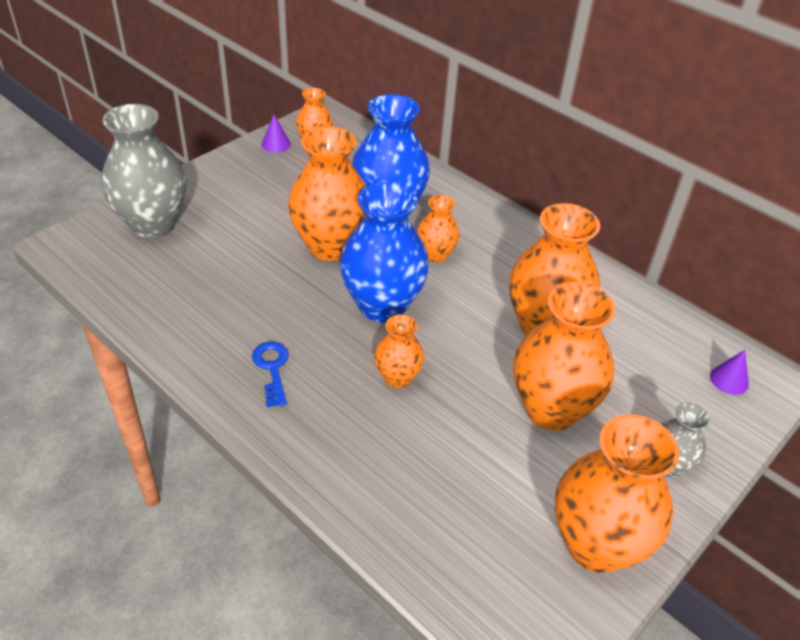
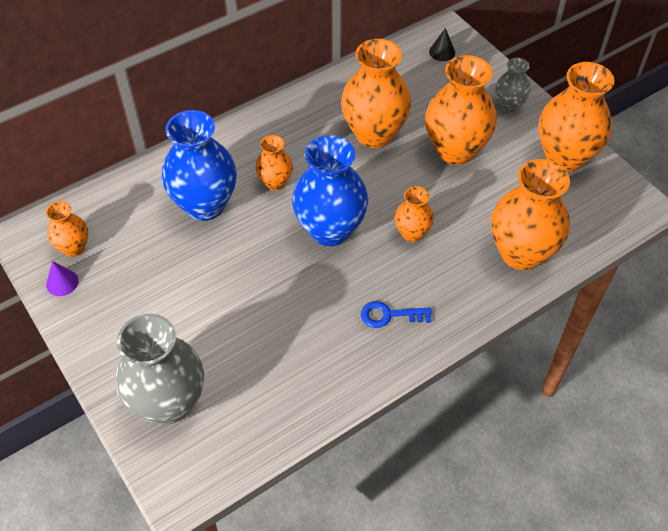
camera: 75 degrees left, 10 degrees up
(330, 246) = (244, 256): orange vase -> orange vase (521, 253)
(729, 380) = (442, 52): purple cone -> black cone

